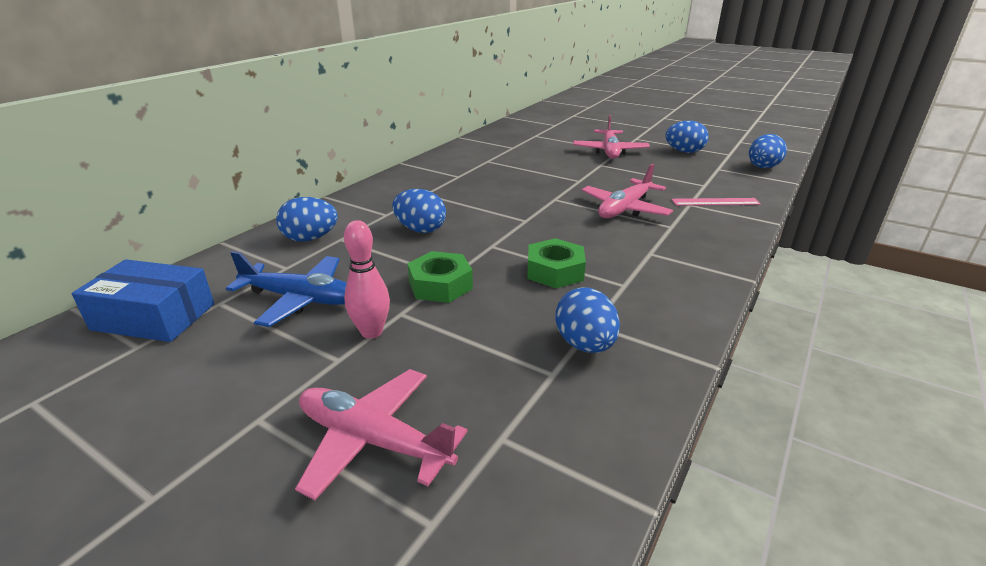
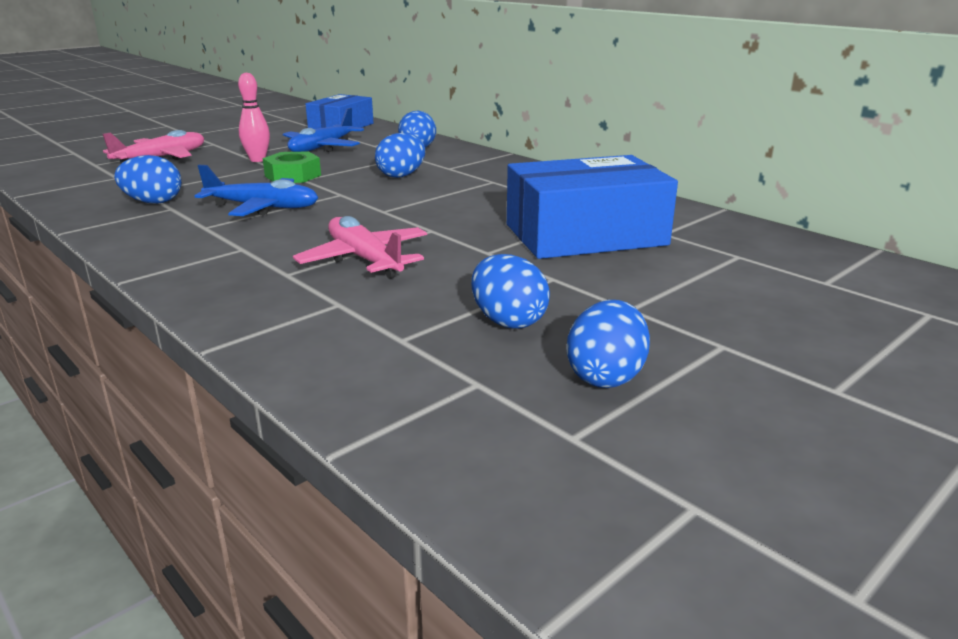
camera: 105 degrees right, 5 degrees down
(530, 161) = (585, 235): none -> blue box
(555, 271) = (263, 208): green nut -> blue plane
(610, 151) = (625, 298): pink plane -> none
(715, 202) = (325, 325): pink ruler -> none
(762, 167) = (449, 447): blue egg -> blue egg (508, 321)

